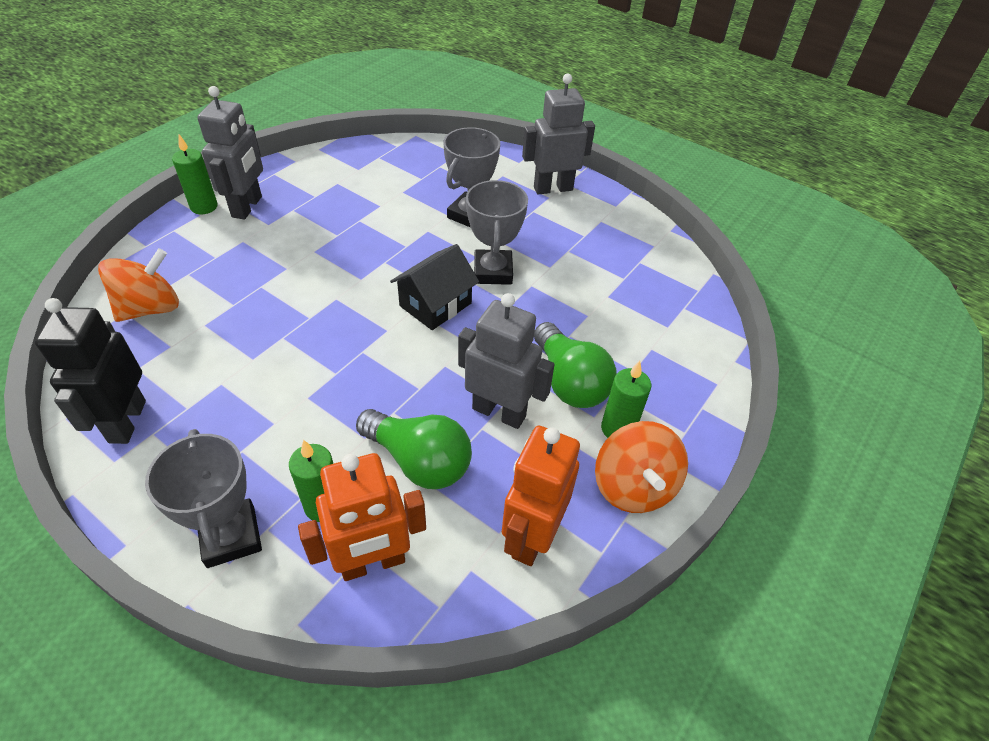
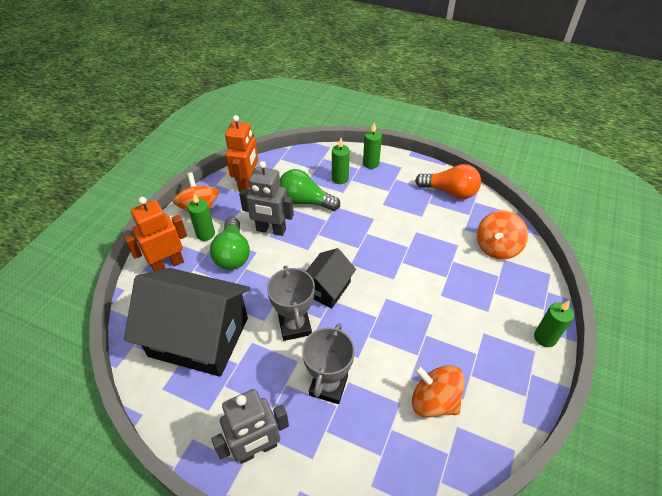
camera: 170 degrees right, 0 degrees up
(127, 421) = (450, 192): black robot -> orange light bulb
(231, 536) = (371, 163): grey trophy -> green candle
(247, 207) = (513, 346): grey robot -> none
(367, 186) = (434, 401): none -> orange spinning top
(373, 563) = (310, 165): orange robot -> orange robot (168, 264)
(569, 382) = (233, 254): green light bulb -> green light bulb turned 150 degrees counterclockwise
(616, 283) = (199, 337): none -> black house

